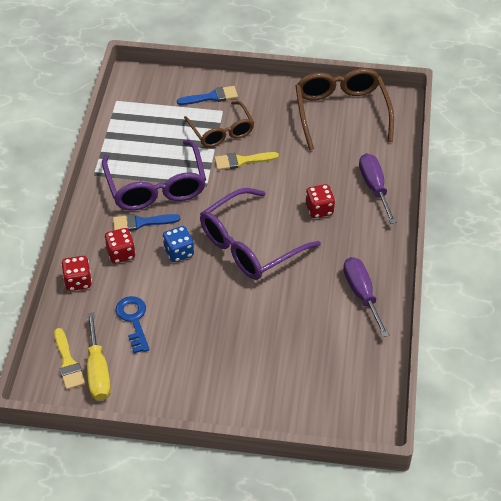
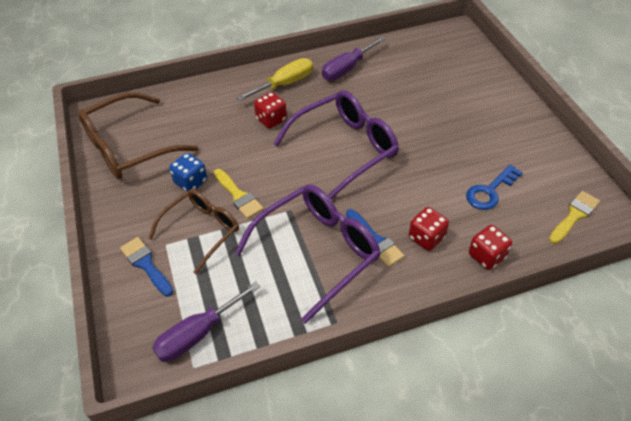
camera: 115 degrees left, 0 degrees up
(98, 371) = (561, 190): yellow screwdriver -> yellow screwdriver (285, 84)
(179, 252) = (390, 194): blue dice -> blue dice (191, 182)
(249, 245) = (345, 148): purple glasses -> purple glasses turned 60 degrees counterclockwise
(374, 187) = (223, 96): purple screwdriver -> purple screwdriver (198, 334)

